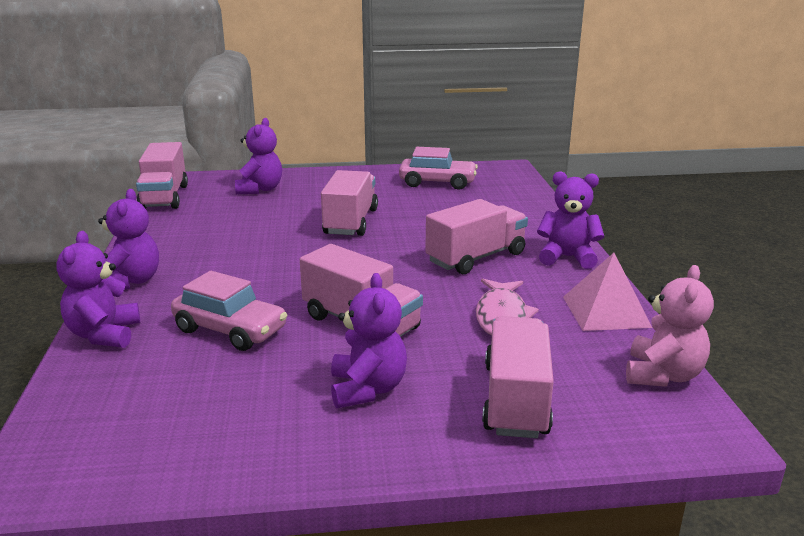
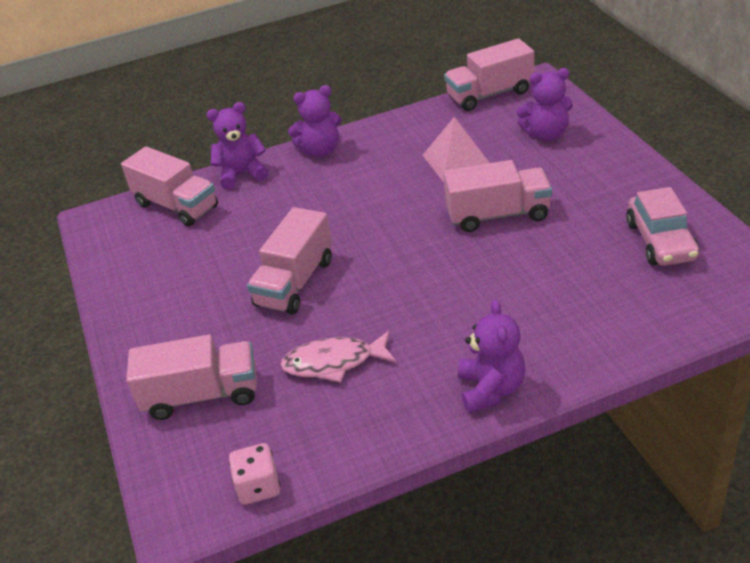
camera: 80 degrees right, 15 degrees up
(230, 330) = (264, 223): pink car -> none
(367, 389) = (201, 313): purple teddy bear -> none
(476, 258) = (454, 320): pink truck -> pink truck (176, 206)
(605, 311) = (369, 435): pink pyramid -> pink pyramid (456, 160)
(662, 375) = (258, 487): pink teddy bear -> pink dice

